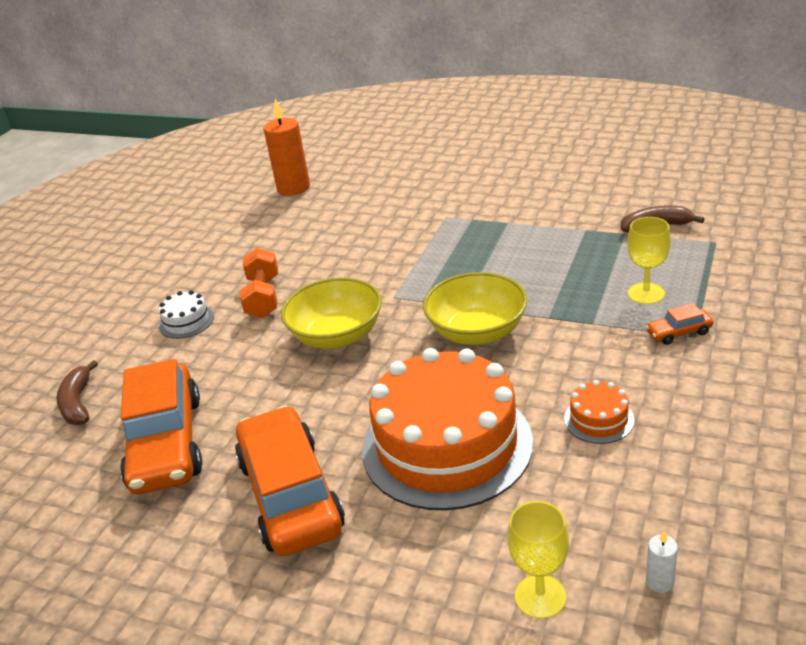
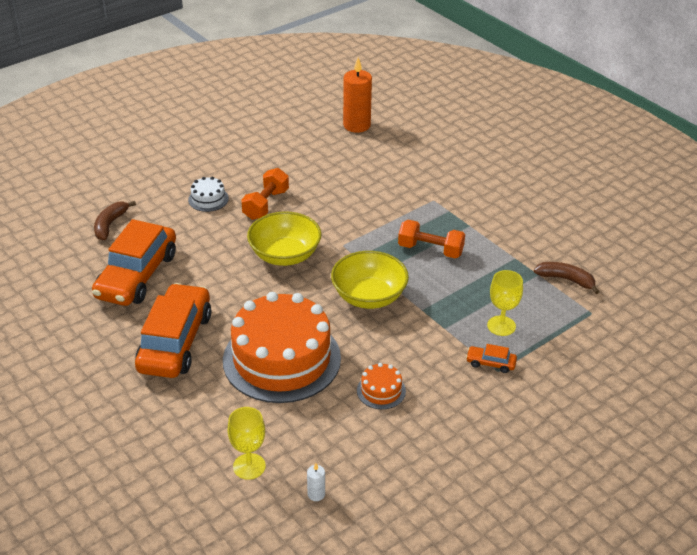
camera: 25 degrees right, 5 degrees up
(493, 260) = (430, 250): none -> orange dumbbell

